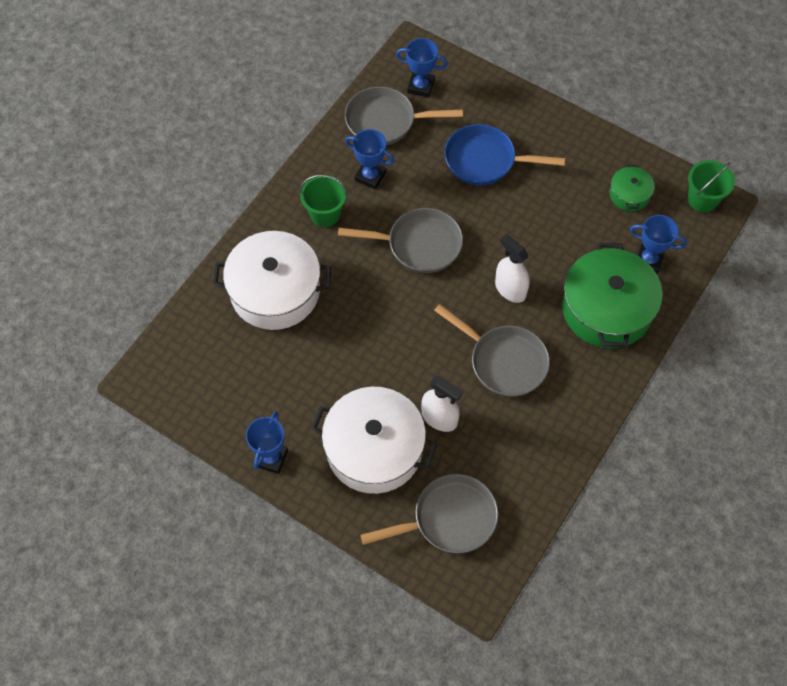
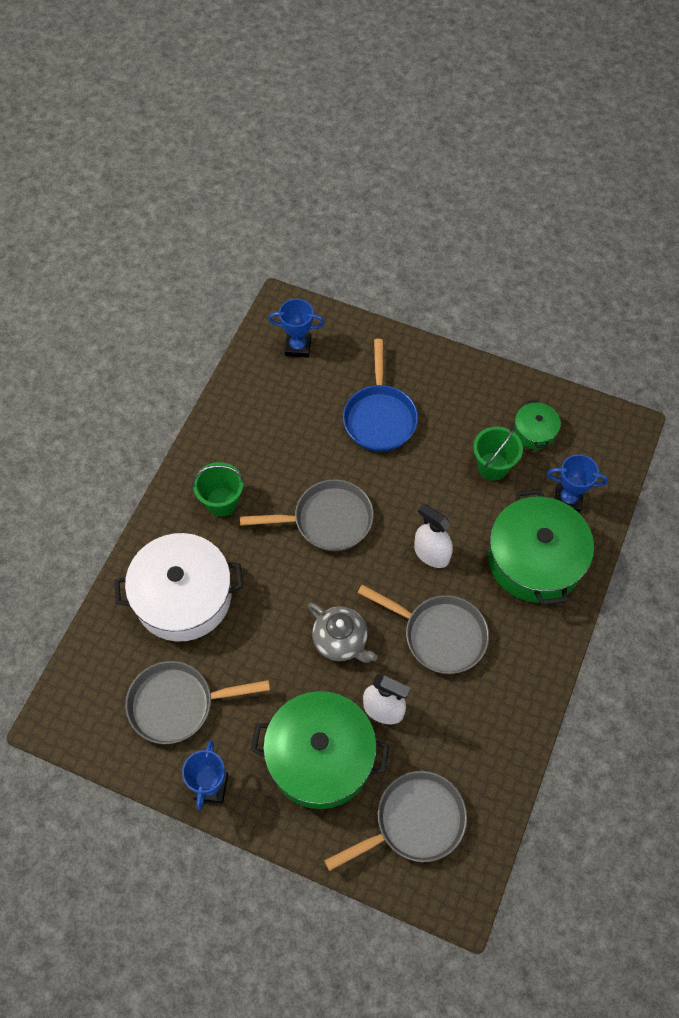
camera: 10 degrees left, 0 degrees up
(370, 176) = (262, 453): blue trophy -> none
(374, 449) = (320, 757): white pot -> green pot
(386, 121) = (268, 390): grey pan -> grey pan (178, 704)
(412, 352) = (341, 641): none -> grey teapot
(485, 160) = (379, 417): blue pan -> blue pan turned 90 degrees counterclockwise
(702, 199) = (609, 425): green bucket -> green bucket (493, 466)

